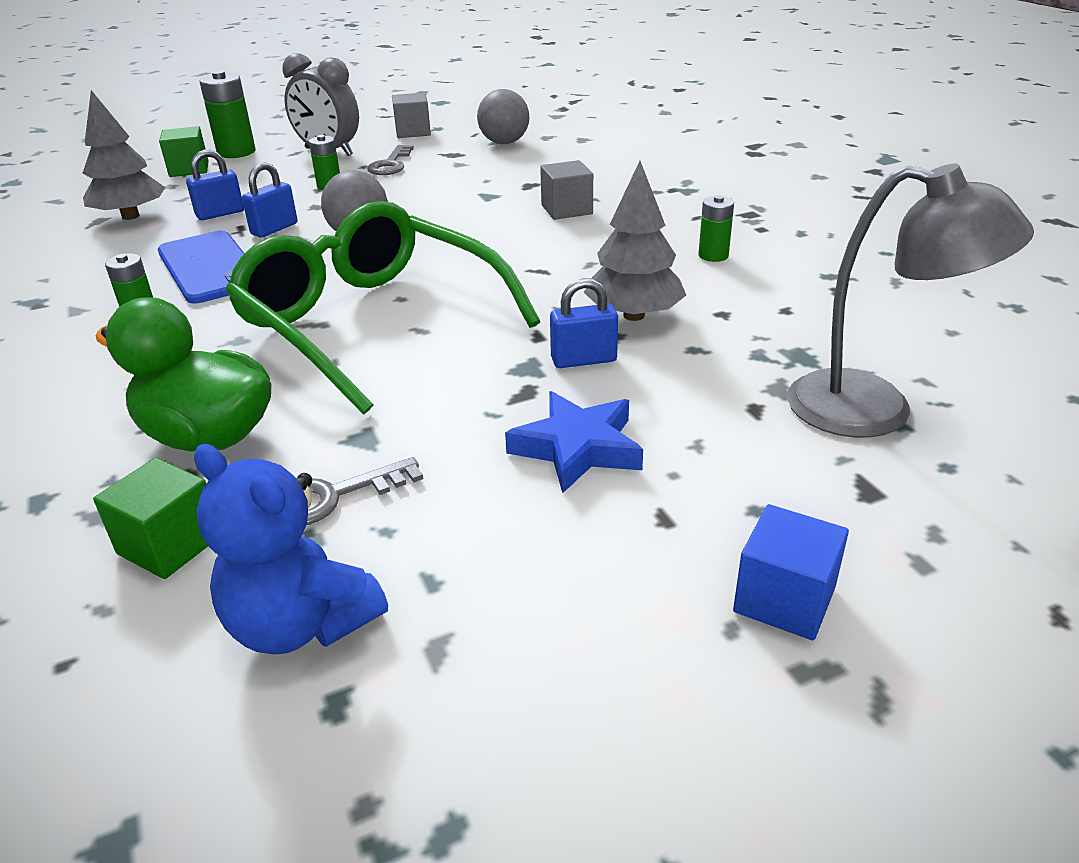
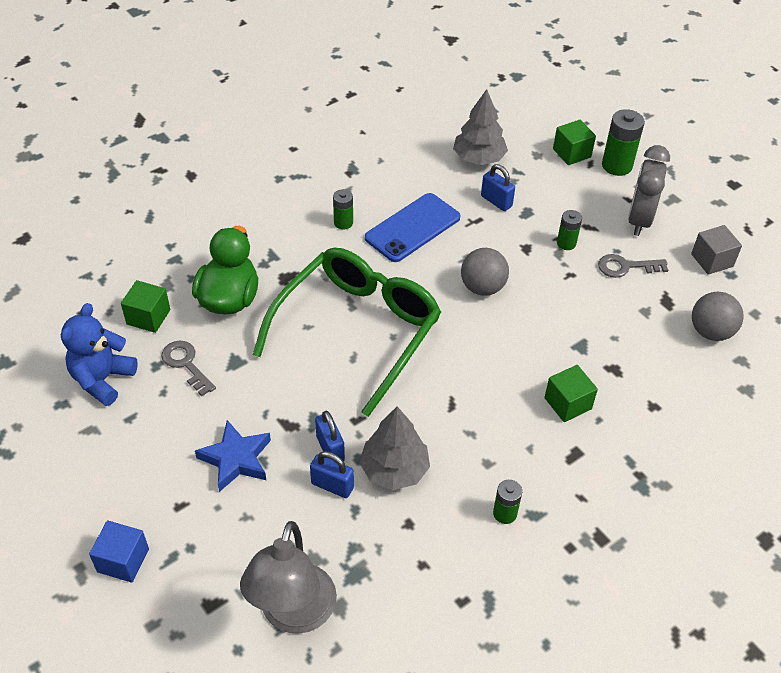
camera: 75 degrees right, 15 degrees up
(274, 229) = (479, 238): blue padlock -> blue padlock (332, 485)
(566, 209) = (568, 403): grey cube -> green cube

